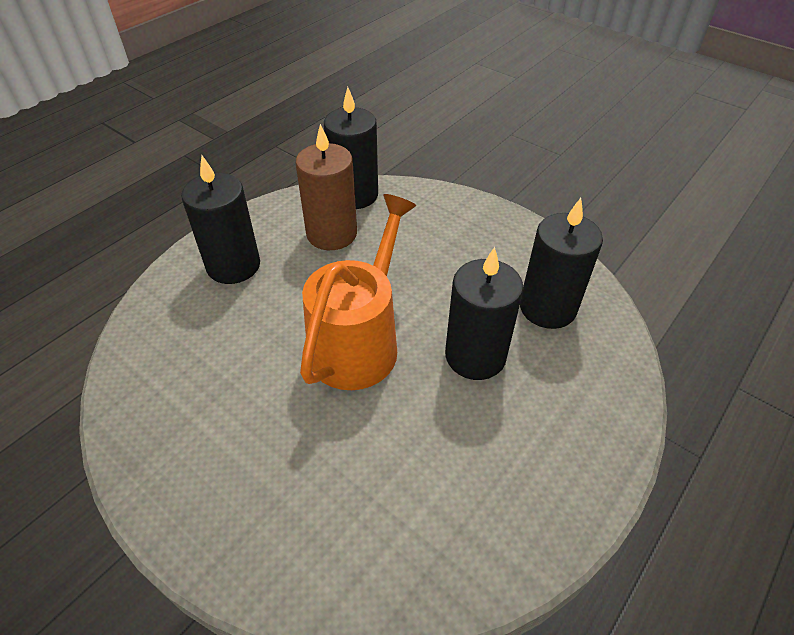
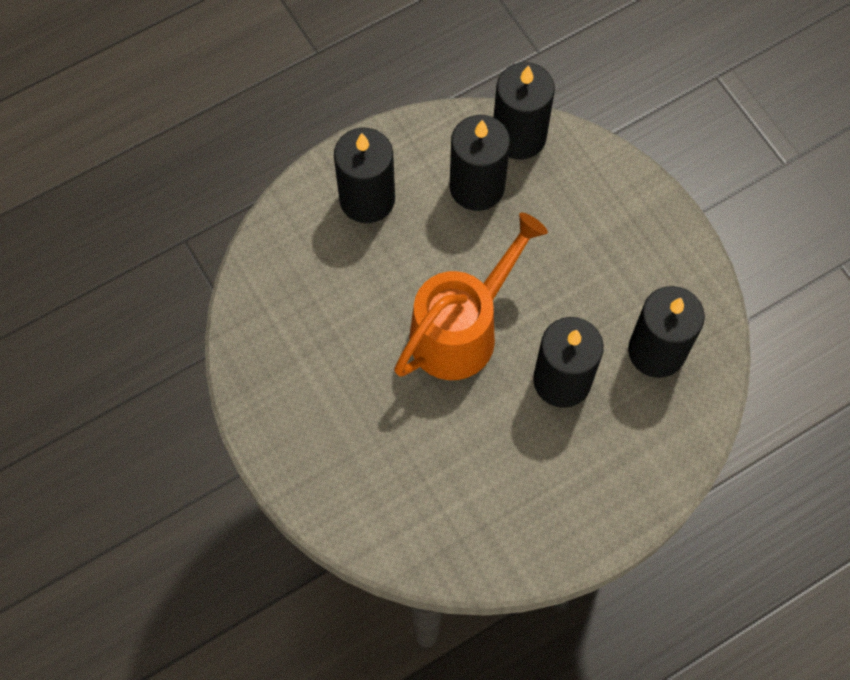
camera: 20 degrees right, 20 degrees up
(332, 234) = (477, 187): brown candle -> black candle

